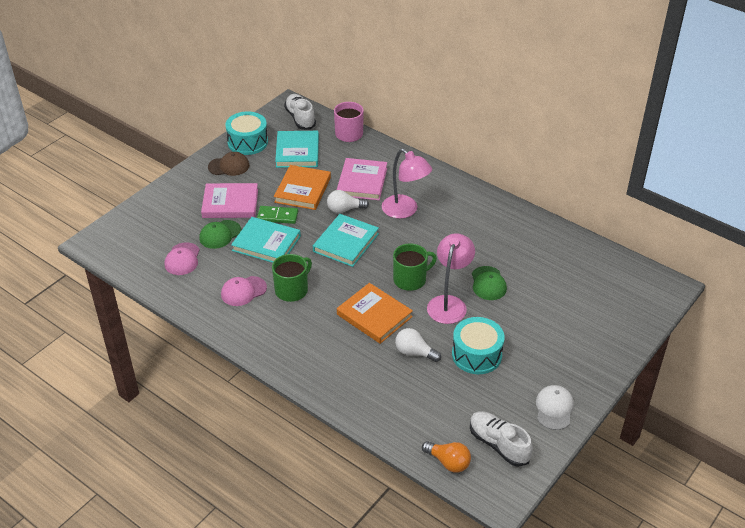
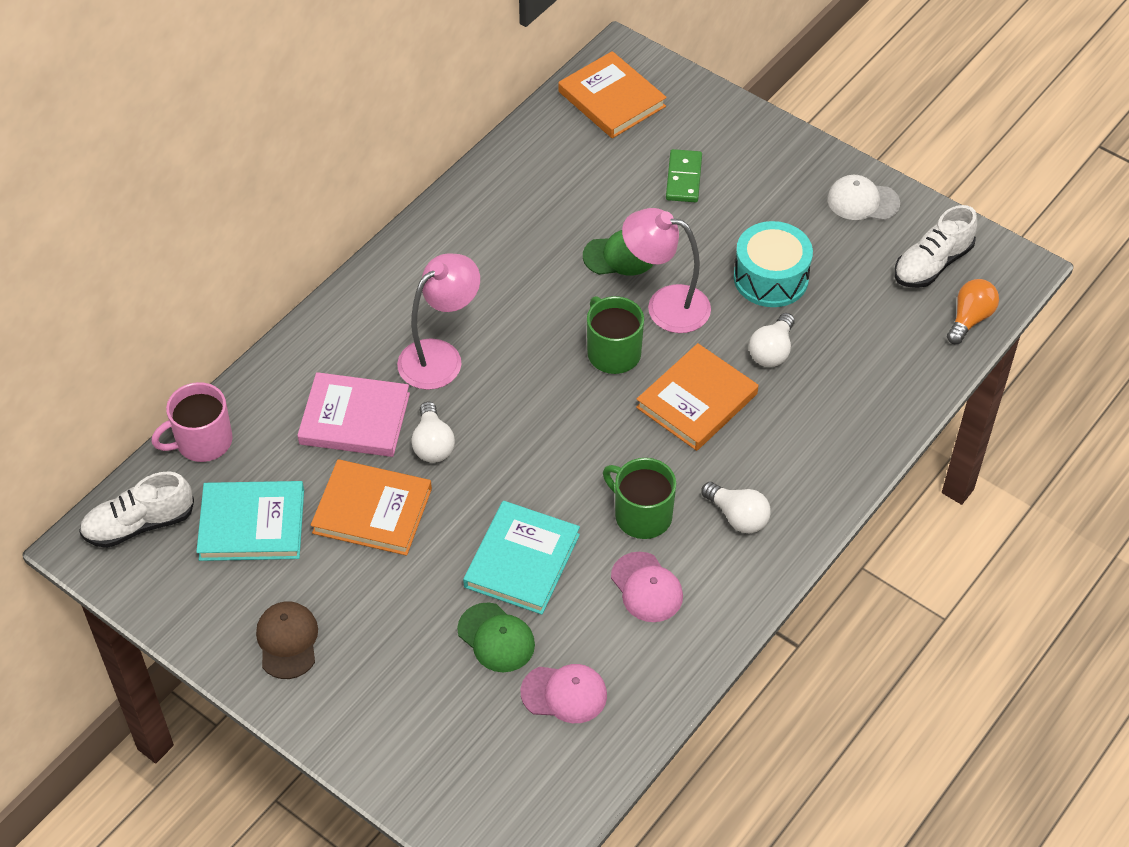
camera: 90 degrees left, 10 degrees up
(230, 203) = (405, 628): pink book -> none
(247, 142) = (209, 613): turquoise drum -> none
(277, 216) = (447, 547): green domino -> green domino (684, 178)
(288, 331) = (737, 516): none -> white light bulb
(346, 242) = (522, 441): turquoise book -> none
(626, 281) = (612, 99): none -> orange book

